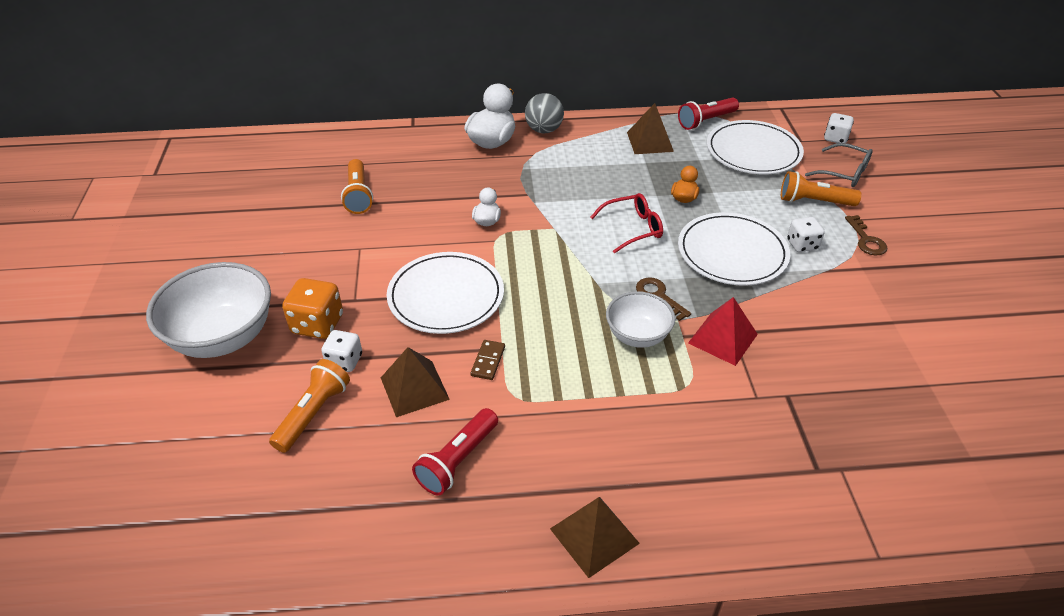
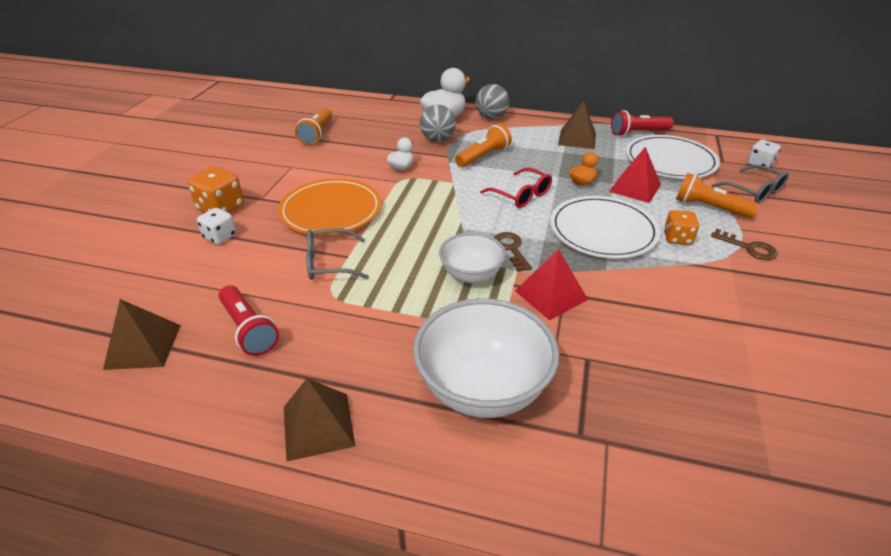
camera: 20 degrees right, 5 degrees down
(223, 337) = (150, 202): white bowl -> white bowl (483, 388)
(313, 413) = (168, 266): orange flashlight -> orange flashlight (483, 156)
(414, 388) = (256, 268): brown pyramid -> brown pyramid (143, 346)
(446, 296) = (331, 210): white plate -> orange plate
(457, 460) = (248, 329): red flashlight -> red flashlight turned 90 degrees counterclockwise
(488, 361) = (329, 263): brown domino -> grey glasses
(503, 174) = (438, 139): none -> grey ball
(633, 228) = (521, 195): red glasses -> red glasses turned 45 degrees clockwise
(736, 193) = (635, 188): none -> red pyramid
(802, 245) = (677, 238): white dice -> orange dice
(866, 240) = (748, 248): brown key -> brown key turned 60 degrees counterclockwise

